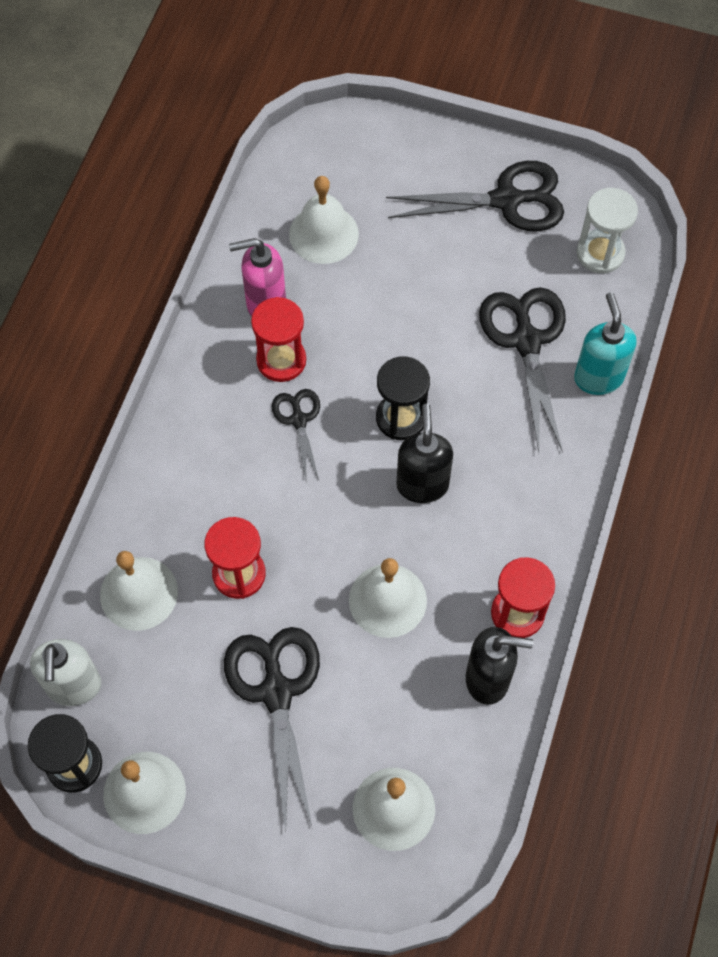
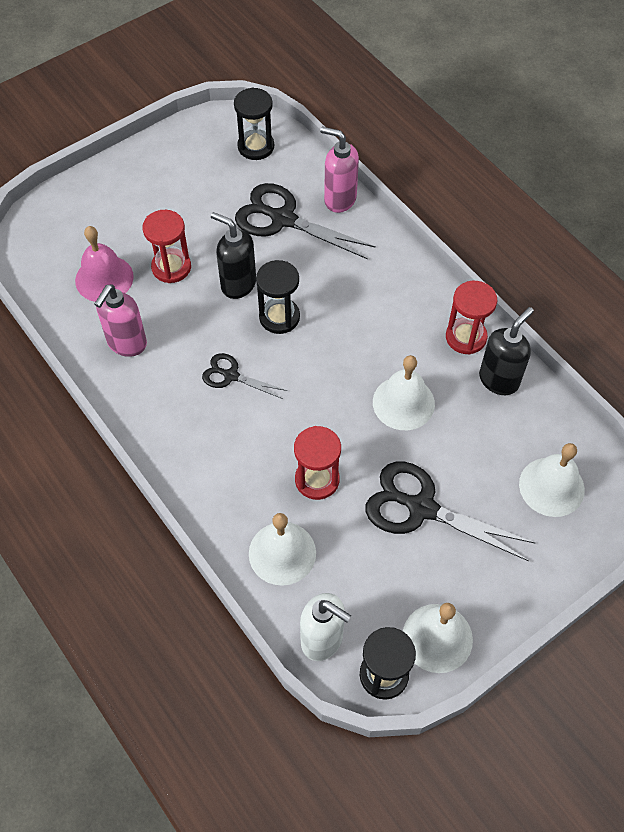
camera: 55 degrees left, 5 degrees down
(281, 360) = (177, 359): red hourglass -> red hourglass (171, 267)
(323, 234) = (104, 278): white bell -> pink bell
(422, 484) = (337, 334): black soap dispenser -> black soap dispenser (238, 284)
(506, 200) = (174, 169): black scissors -> none
(598, 377) = (339, 199): turquoise soap dispenser -> pink soap dispenser
(600, 253) = (256, 146): white hourglass -> black hourglass

